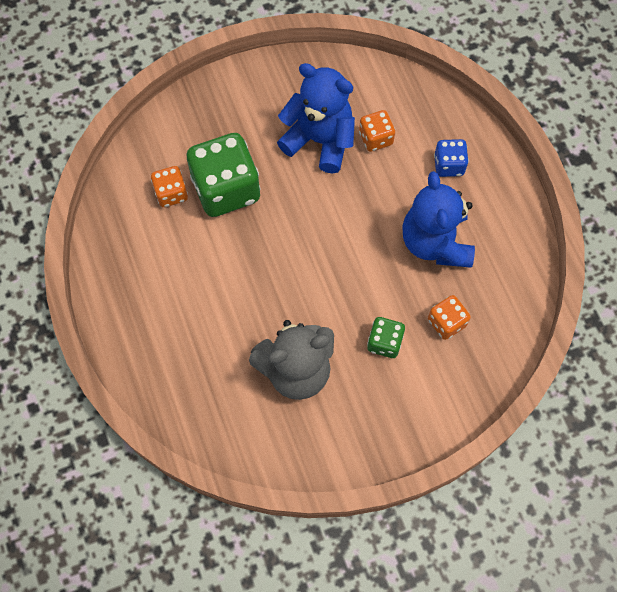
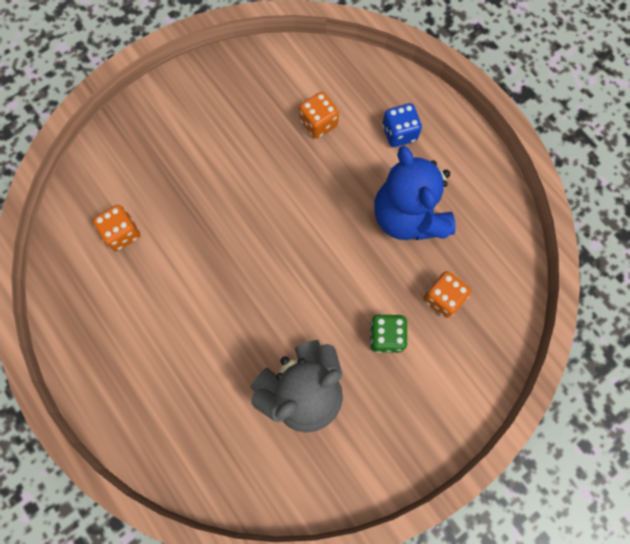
camera: 15 degrees left, 5 degrees up
(226, 189) = (179, 214): green dice -> none
(319, 140) = (262, 139): blue teddy bear -> none

